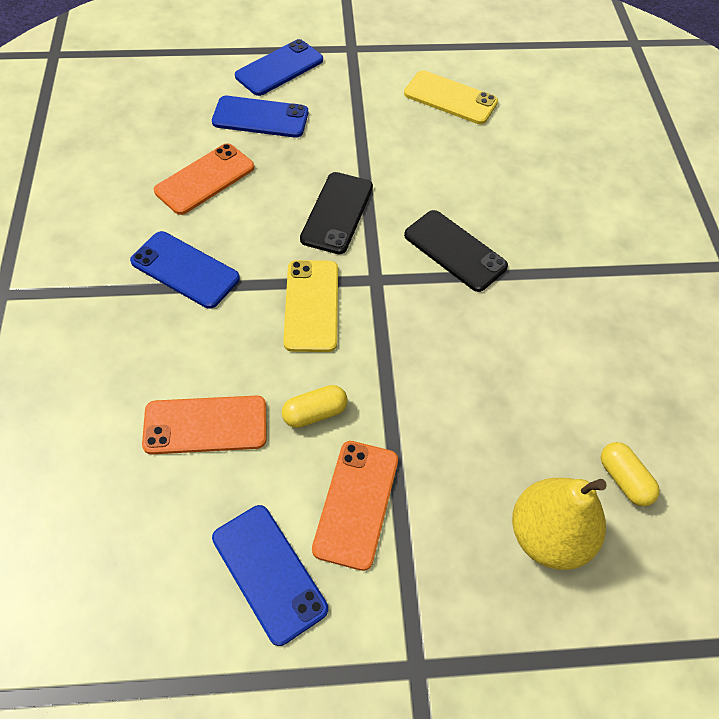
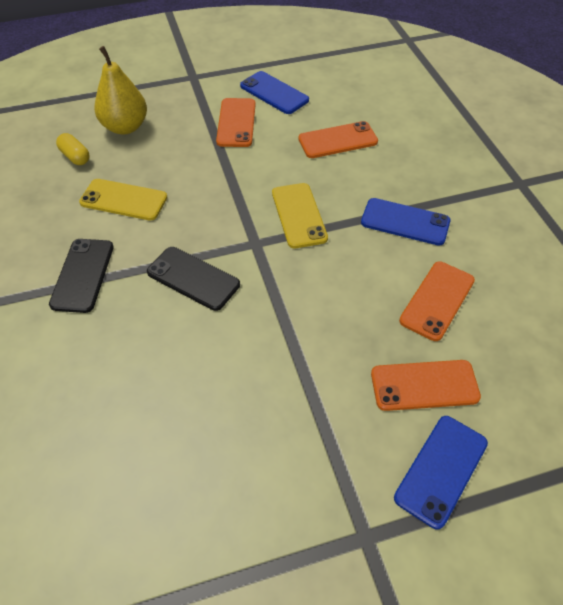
camera: 170 degrees right, 5 degrees down
(260, 117) = (424, 385): blue phone -> orange phone
(315, 413) = (274, 156): yellow capsule -> none
(337, 213) = (304, 292): black phone -> black phone (83, 275)
(450, 98) = (216, 470): yellow phone -> yellow phone (123, 200)

